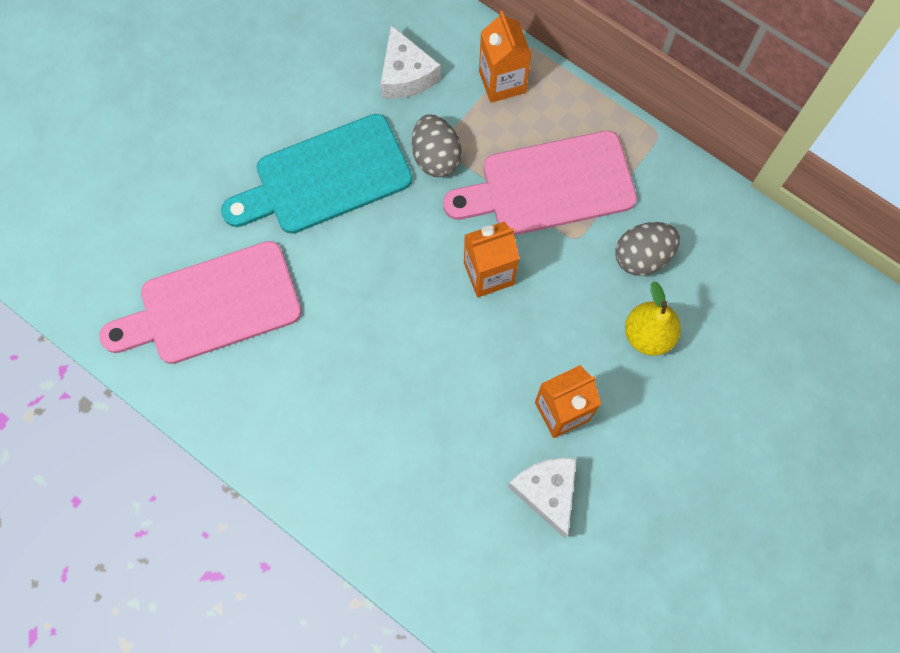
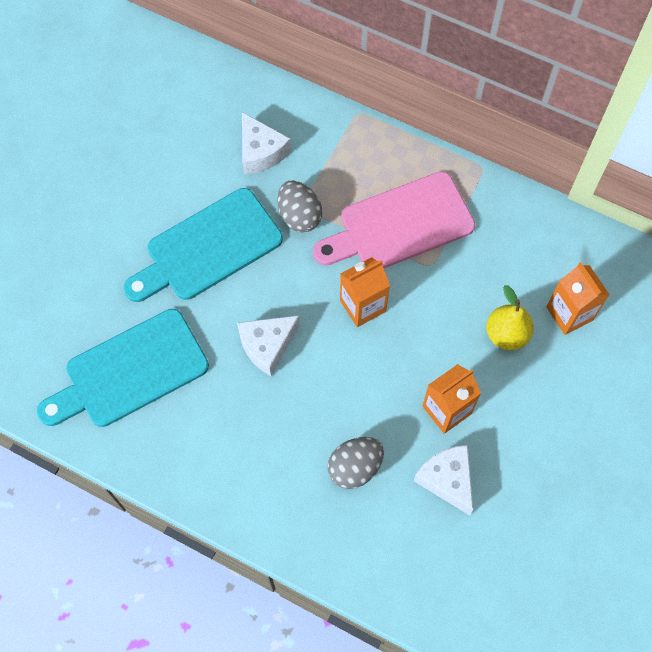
camera: 10 degrees left, 5 degrees down
(211, 306) = (130, 372): pink cutting board -> turquoise cutting board
(371, 302) = (267, 345): none -> white cheese
(502, 82) = (343, 145): orange carton -> orange carton (569, 313)
(642, 257) = (489, 271): grey egg -> grey egg (355, 467)

